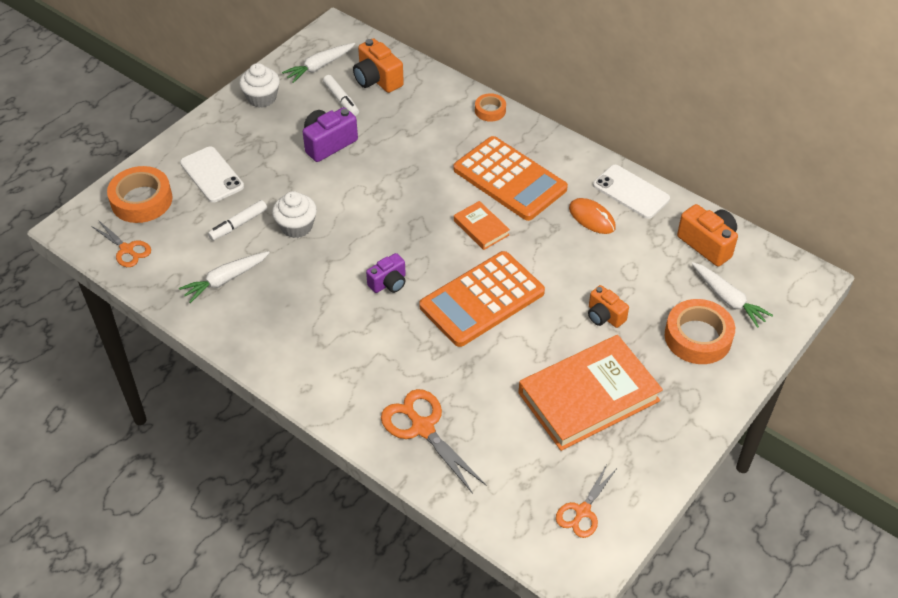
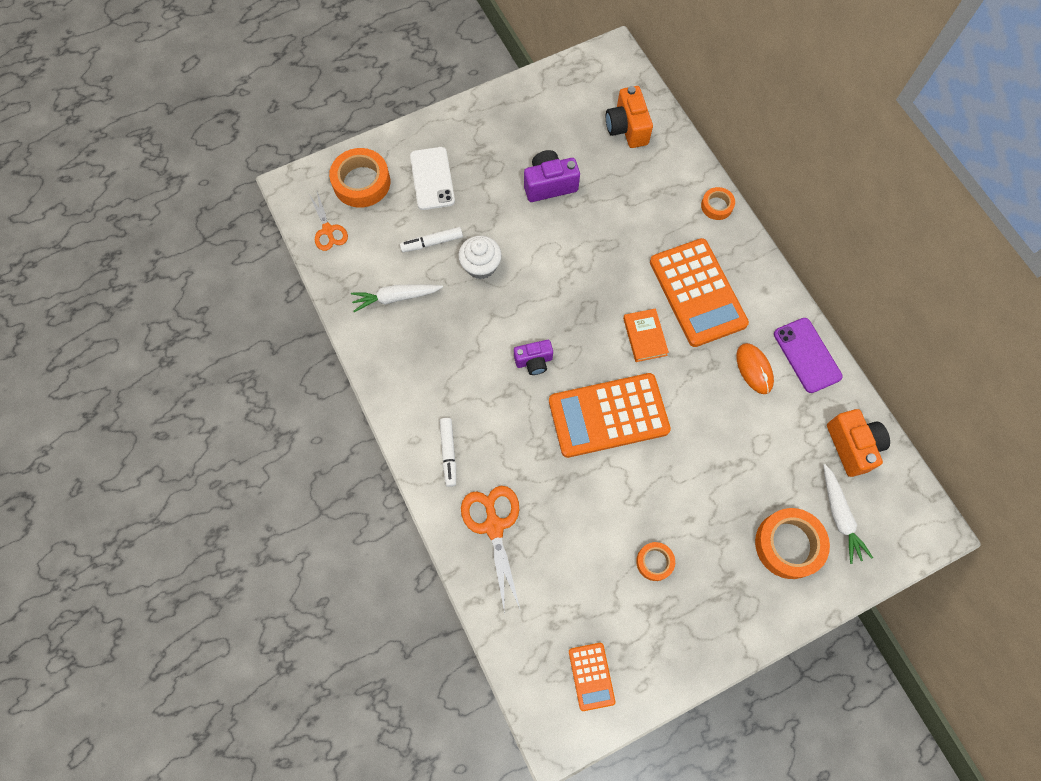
camera: 25 degrees right, 20 degrees up
(262, 98) = (512, 109): white cupcake -> none
(319, 67) = (580, 92): white carrot -> none
(341, 100) = (583, 139): white marker -> white marker (448, 453)
(582, 511) = (591, 676): orange scissors -> orange calculator
(588, 397) = (654, 562): orange book -> orange tape
(604, 316) = (712, 483): orange camera -> none
(631, 192) = (807, 355): white phone -> purple phone

